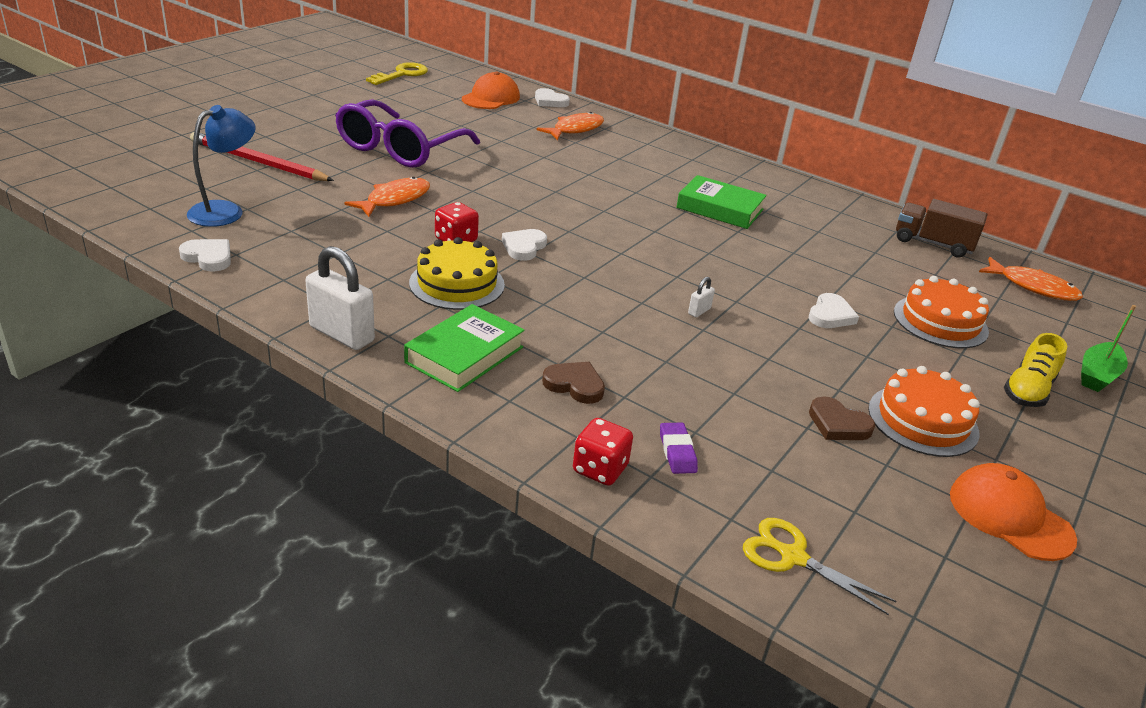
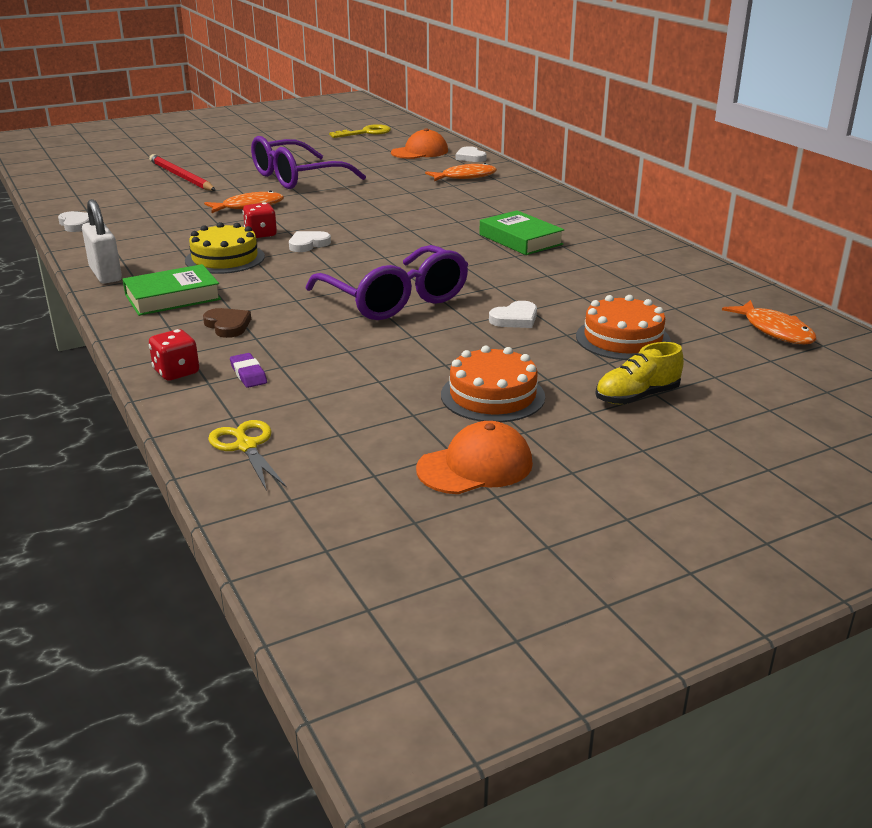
camera: 30 degrees right, 5 degrees down
(226, 211) = (122, 201): blue lamp -> none
(677, 452) = (248, 374): purple eraser -> purple eraser turned 45 degrees counterclockwise
(699, 311) = (396, 300): white padlock -> purple glasses
(838, 424) = (409, 384): brown heart -> none
(933, 244) = (709, 287): brown truck -> none
(1010, 516) = (475, 466): orange cap -> orange cap turned 75 degrees clockwise
(1097, 375) = (738, 400): green boat -> none

